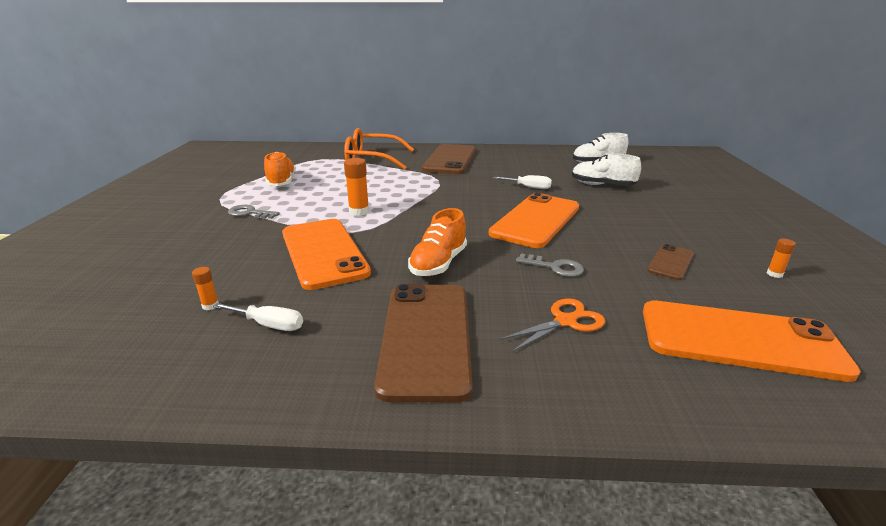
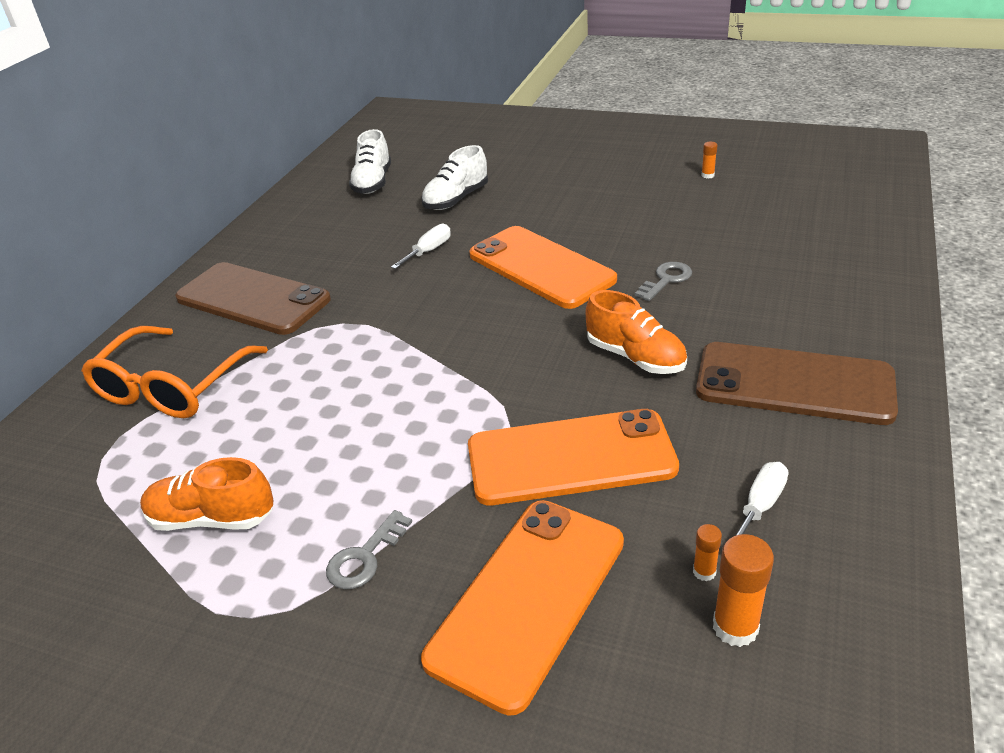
camera: 70 degrees left, 10 degrees up
(359, 211) = (432, 416): orange glue stick -> orange glue stick (735, 627)
(566, 321) = (772, 296): orange scissors -> none
(670, 262) = (673, 214): brown phone -> none
(739, 339) = (806, 224): orange phone -> orange phone (527, 599)

